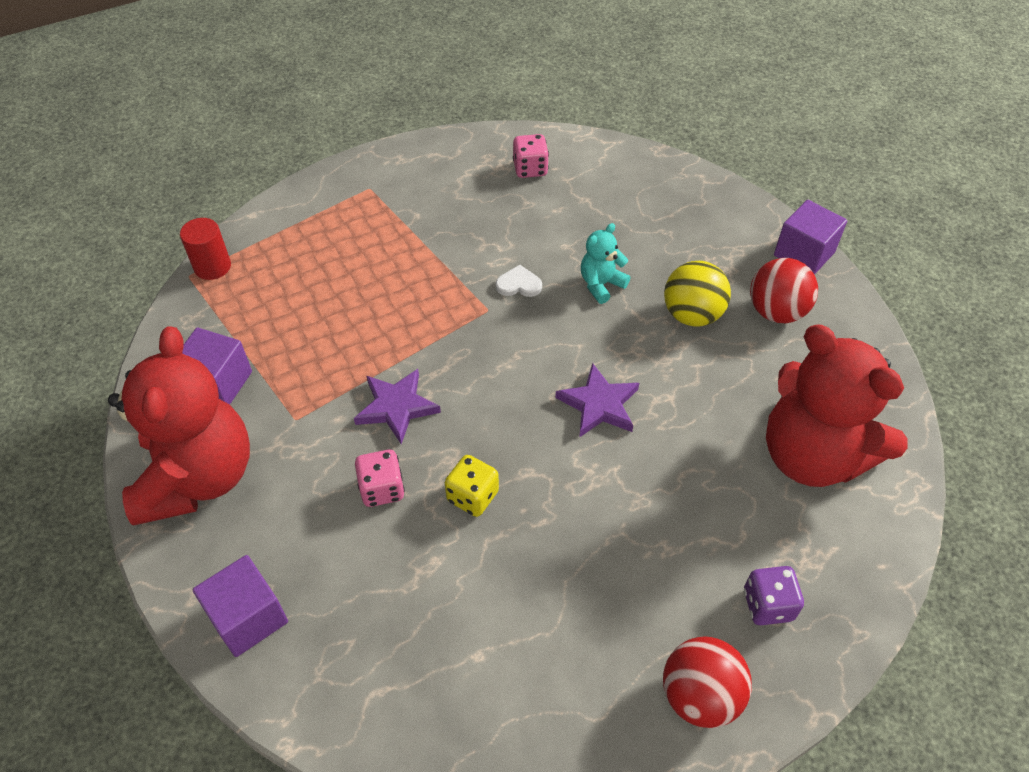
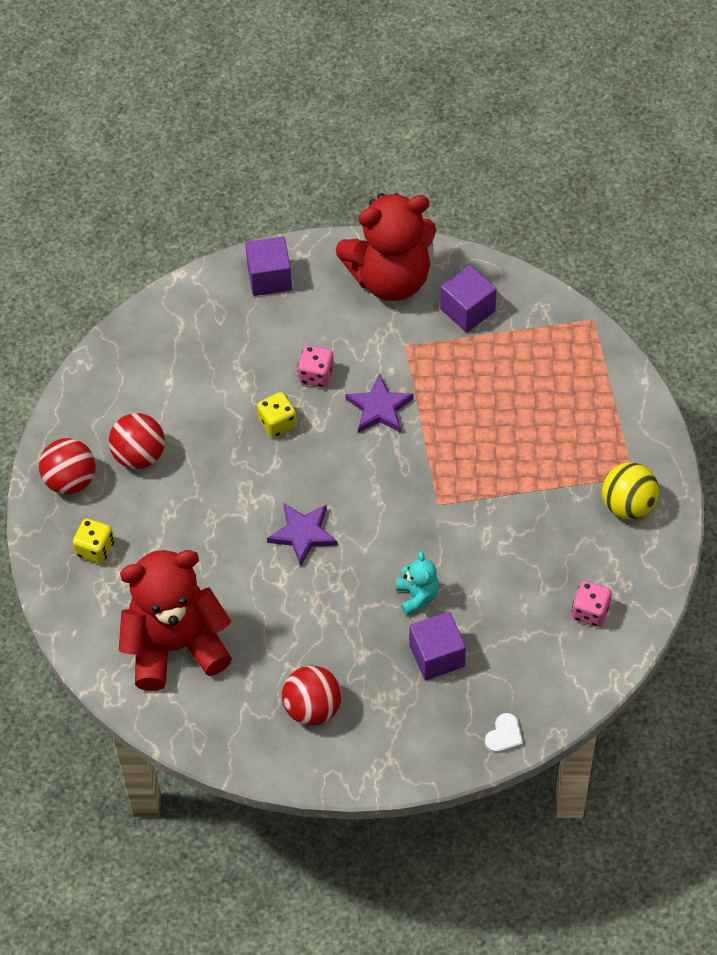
camera: 120 degrees right, 5 degrees up
(198, 477) = (390, 278): red teddy bear -> red teddy bear turned 45 degrees counterclockwise
(212, 267) = (594, 337): red cylinder -> none
(519, 284) = (452, 537): white heart -> white heart (504, 735)
(609, 629) = (139, 455): none -> red ball
(692, 315) = (347, 644): yellow ball -> yellow ball (628, 505)
(767, 605) = (95, 549): purple dice -> yellow dice
(804, 254) = (359, 772): purple cube -> purple cube (437, 656)

